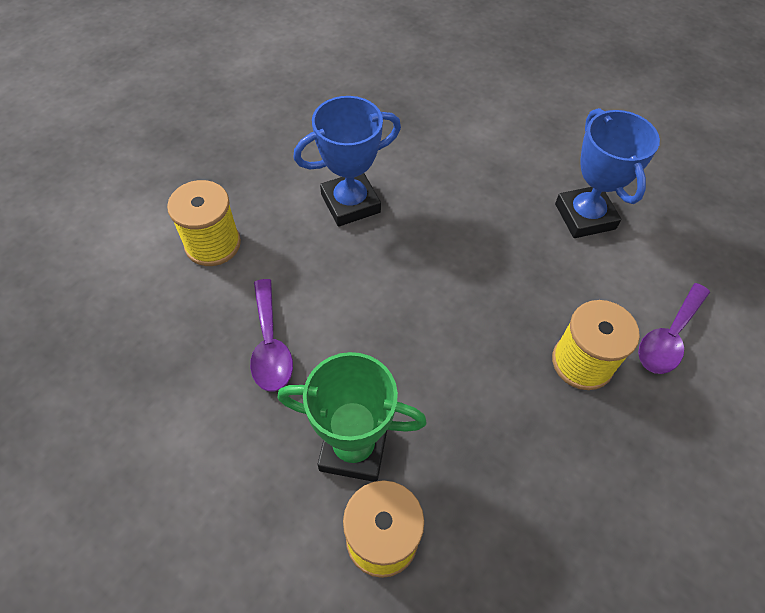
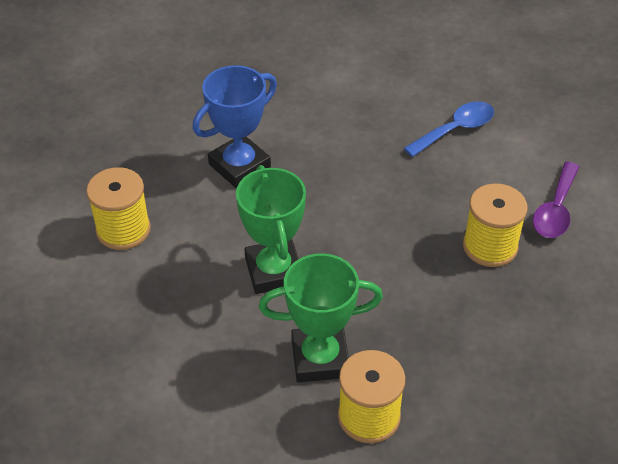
camera: 15 degrees left, 10 degrees down
(270, 345) = (214, 299): purple spoon -> none
(342, 330) = (274, 271): none -> green trophy
(584, 216) = (456, 129): blue trophy -> blue spoon

